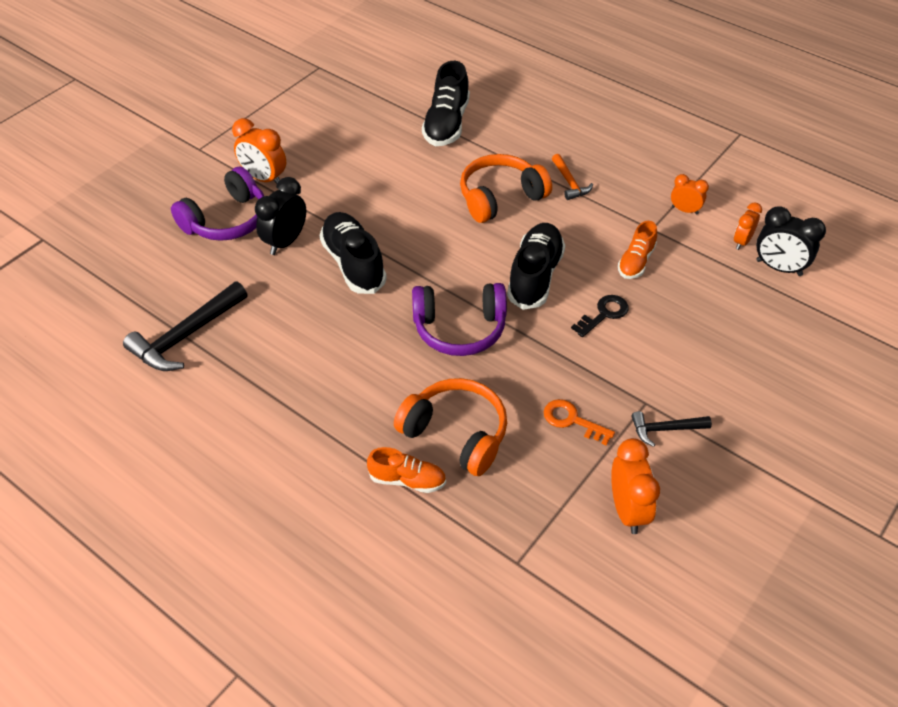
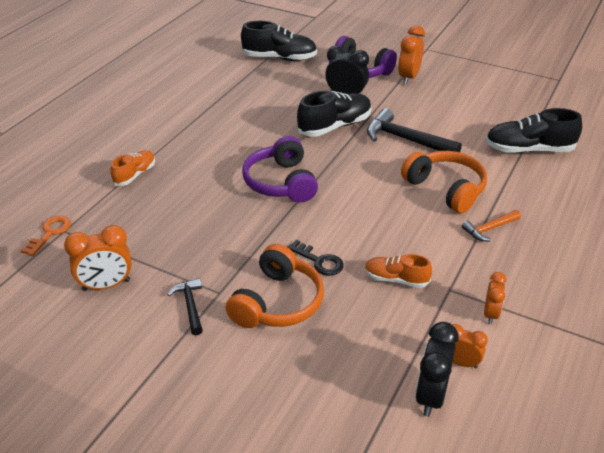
camera: 80 degrees right, 10 degrees down
(186, 336) = (247, 75): black hammer -> black hammer (405, 140)
(407, 480) = (135, 175): orange shoe -> orange shoe turned 150 degrees counterclockwise
(456, 433) = (176, 191): orange headphones -> orange headphones (277, 302)
(535, 276) = (353, 217): black shoe -> black shoe (279, 58)
(572, 420) = (194, 249): orange key -> orange key (50, 233)

